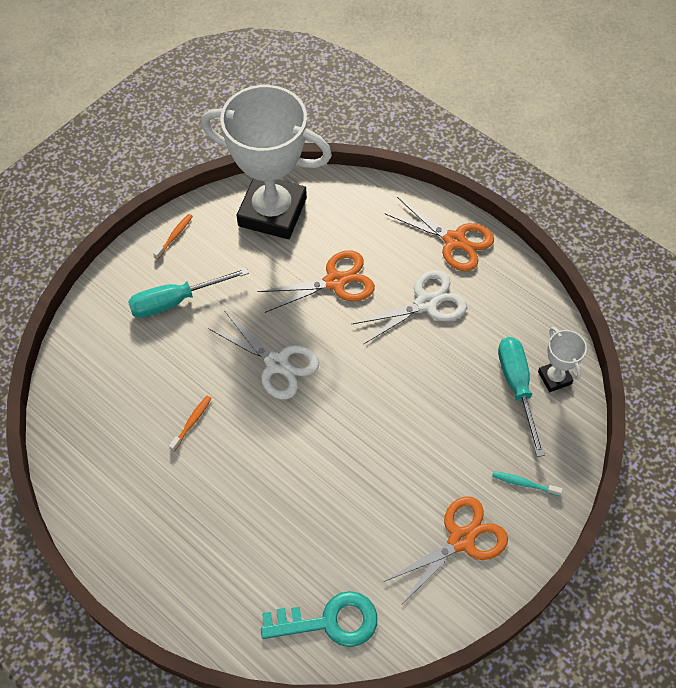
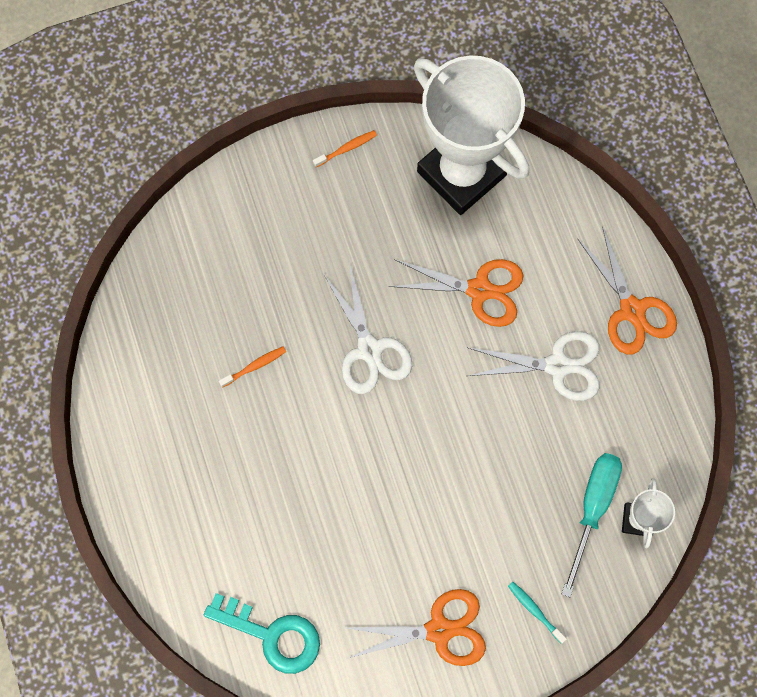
camera: 30 degrees right, 15 degrees up
(175, 301) = (308, 225): turquoise screwdriver -> none

